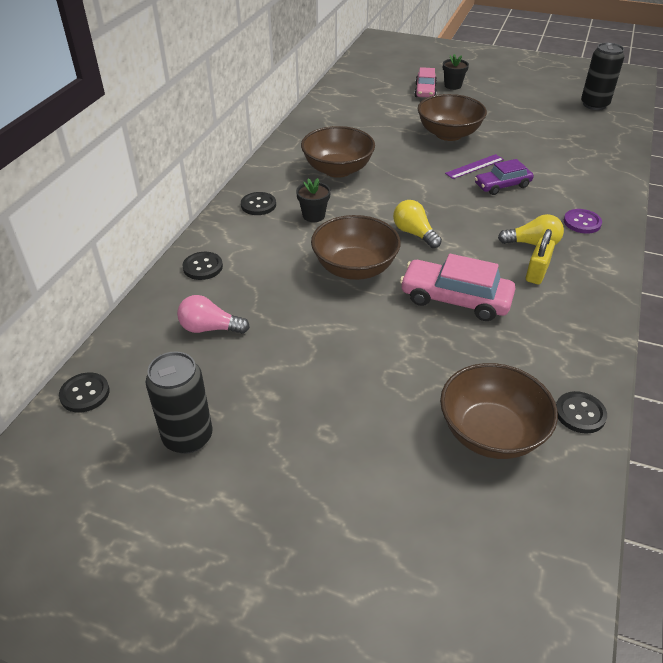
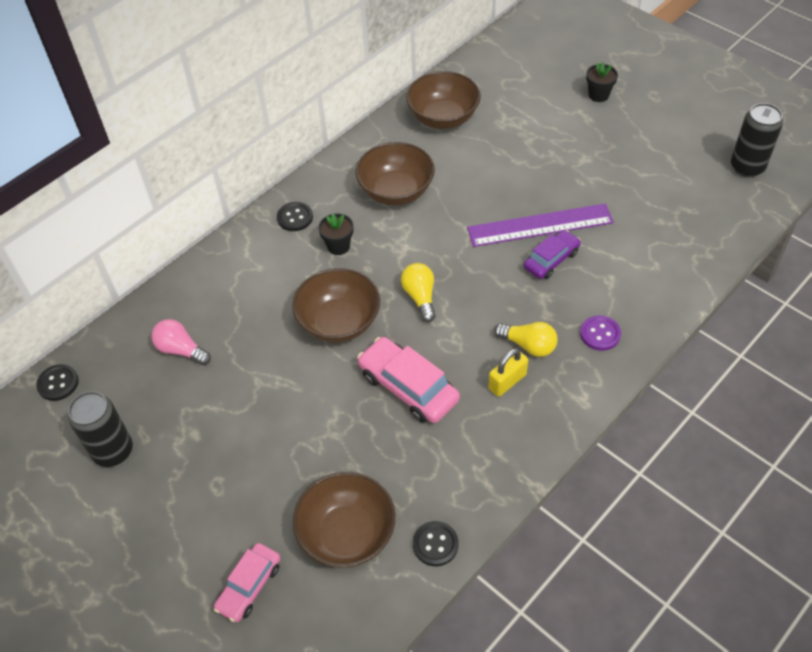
camera: 25 degrees right, 10 degrees up
(203, 267) = (208, 279): black button -> none
(425, 91) = (561, 96): pink car -> pink car (249, 586)
(448, 134) = (543, 170): brown bowl -> brown bowl (443, 117)
(474, 166) = (540, 225): purple ruler -> purple ruler, size x1.91
(502, 185) = (551, 260): purple car -> purple car turned 135 degrees clockwise

